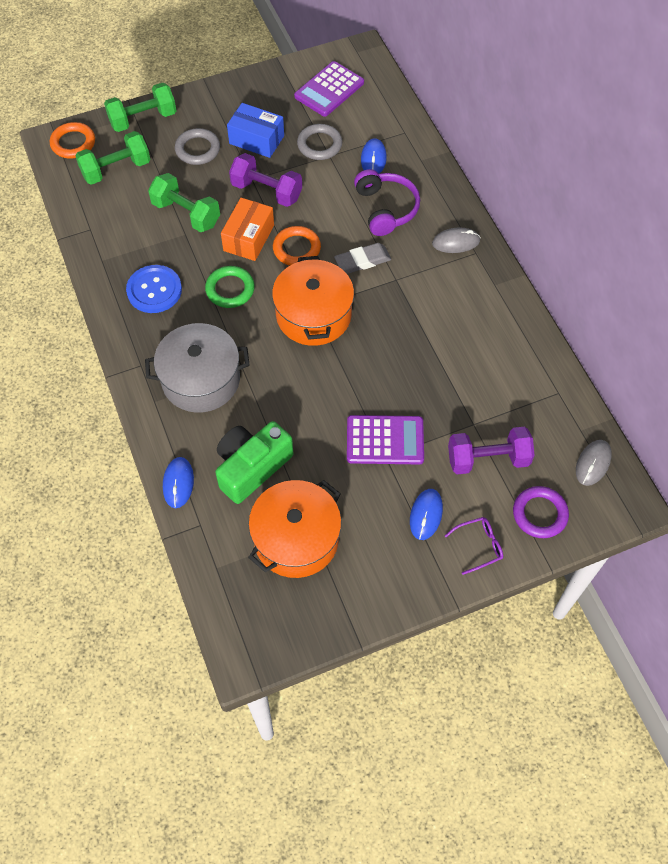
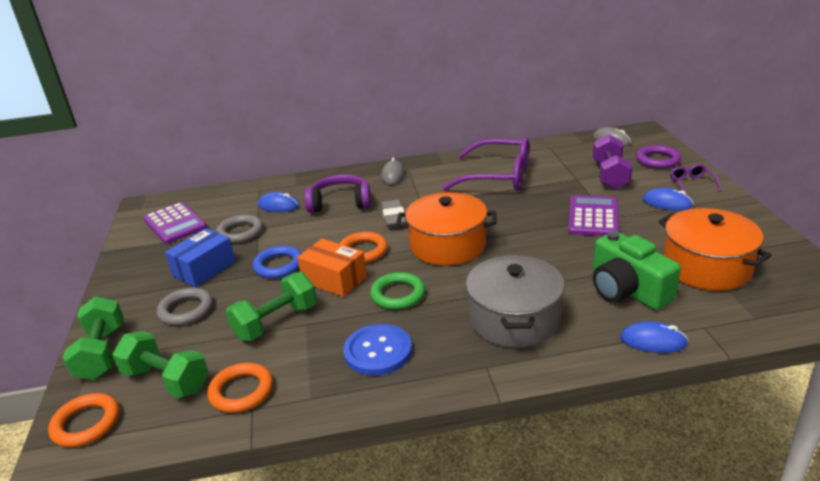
camera: 75 degrees left, 30 degrees down
(107, 217) = (241, 391): none -> orange ring
(116, 169) = (166, 380): green dumbbell -> green dumbbell turned 45 degrees counterclockwise
(266, 191) = (278, 265): purple dumbbell -> blue ring
(468, 343) = (497, 176): none -> purple glasses

